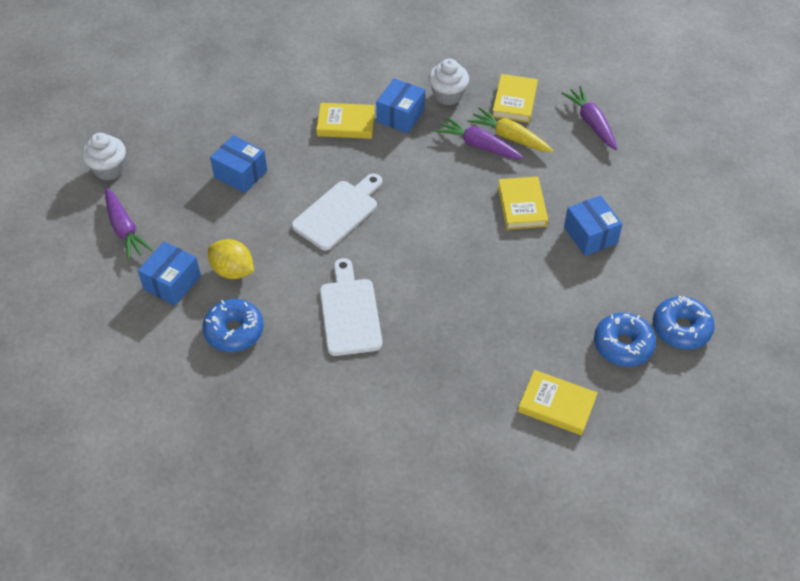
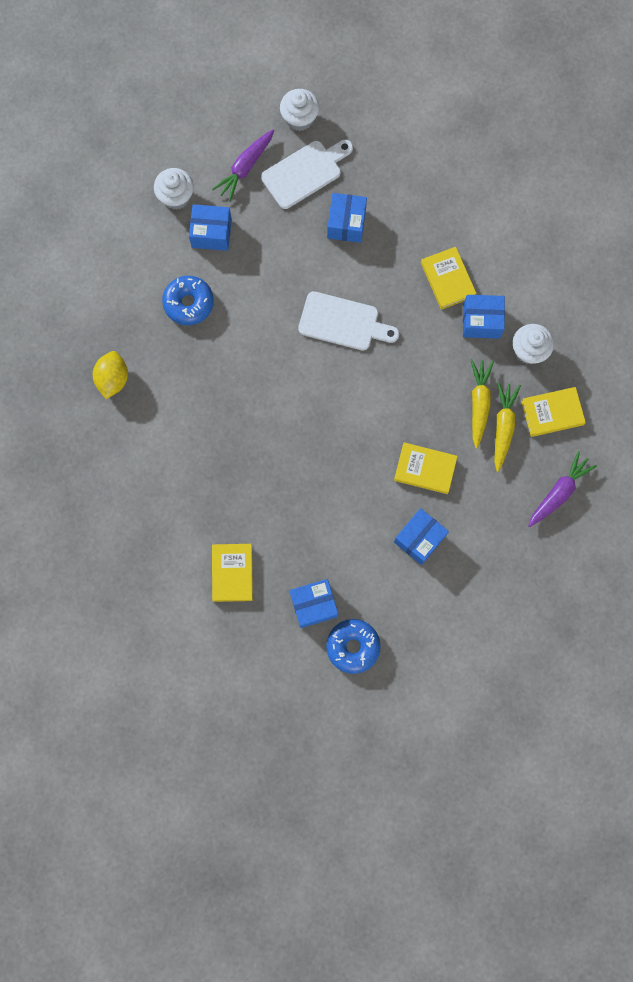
camera: 65 degrees right, 25 degrees up
(110, 298) = (176, 197): none -> white cupcake
(233, 271) = (244, 272): yellow lemon -> yellow lemon (113, 379)
(350, 312) = (246, 380): white cutting board -> white cutting board (305, 173)
(478, 145) = (479, 404): purple carrot -> yellow carrot
(522, 206) = (425, 469): yellow book -> yellow book turned 45 degrees clockwise
(623, 345) = (314, 605): blue donut -> blue box

